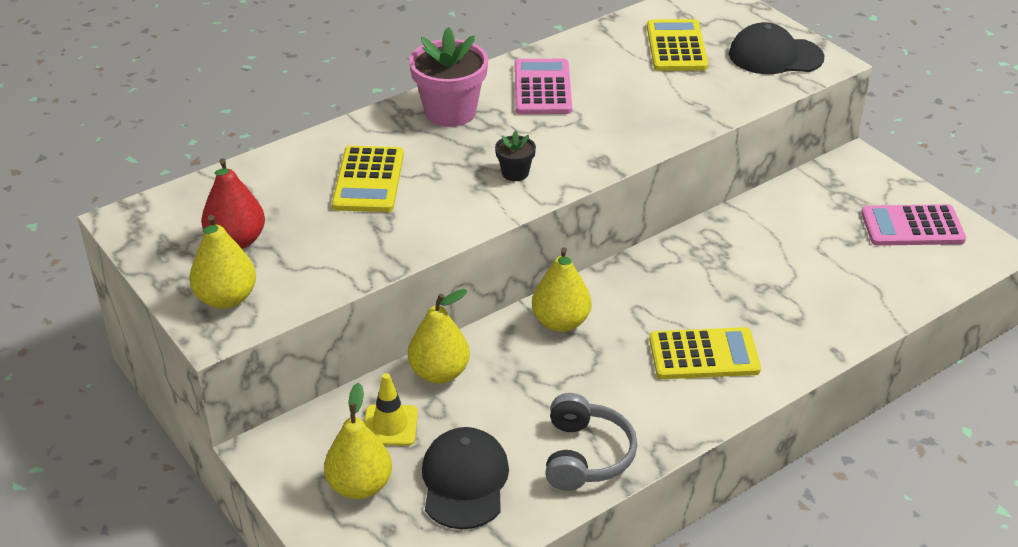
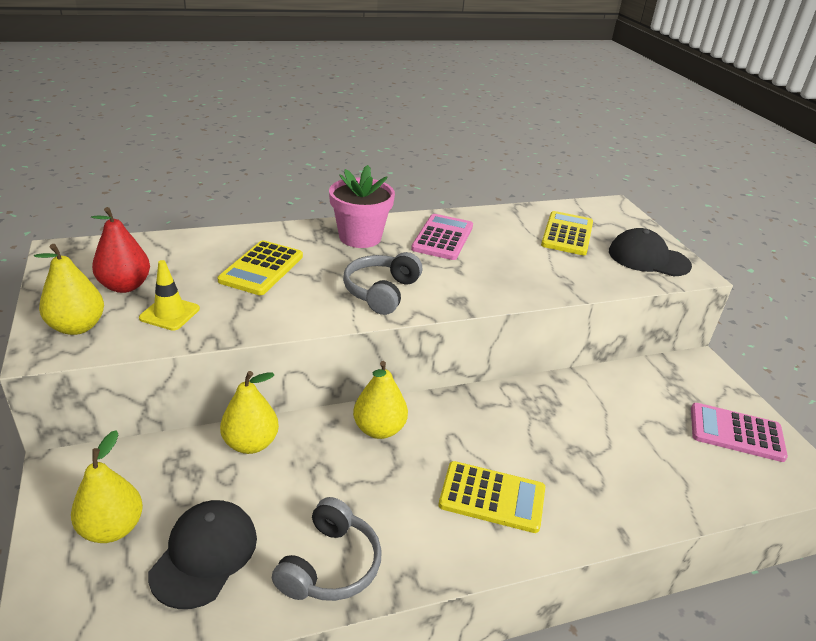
camera: 15 degrees right, 5 degrees down
(390, 425) = (178, 478): yellow traffic cone -> yellow traffic cone (169, 313)
(515, 173) = (381, 292): black flower pot -> grey headphones

